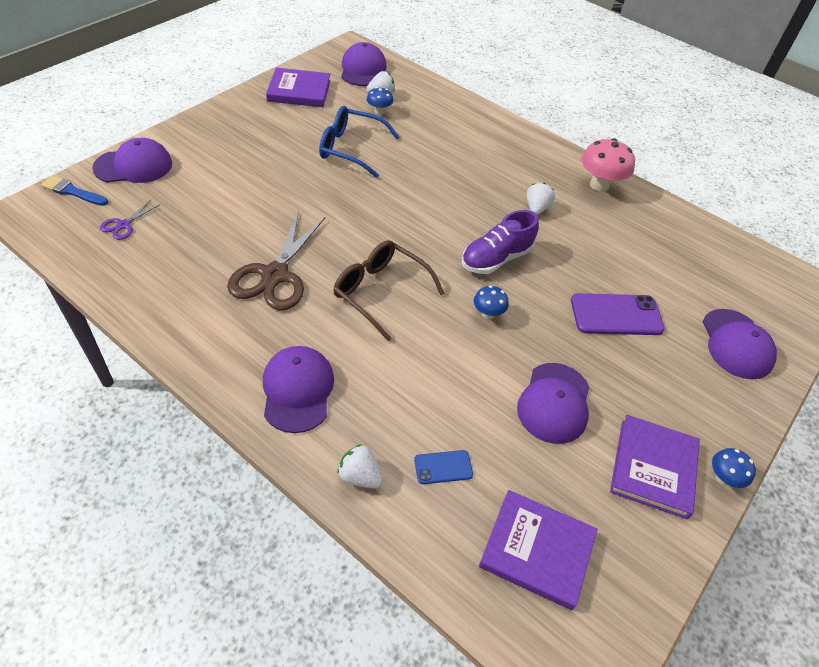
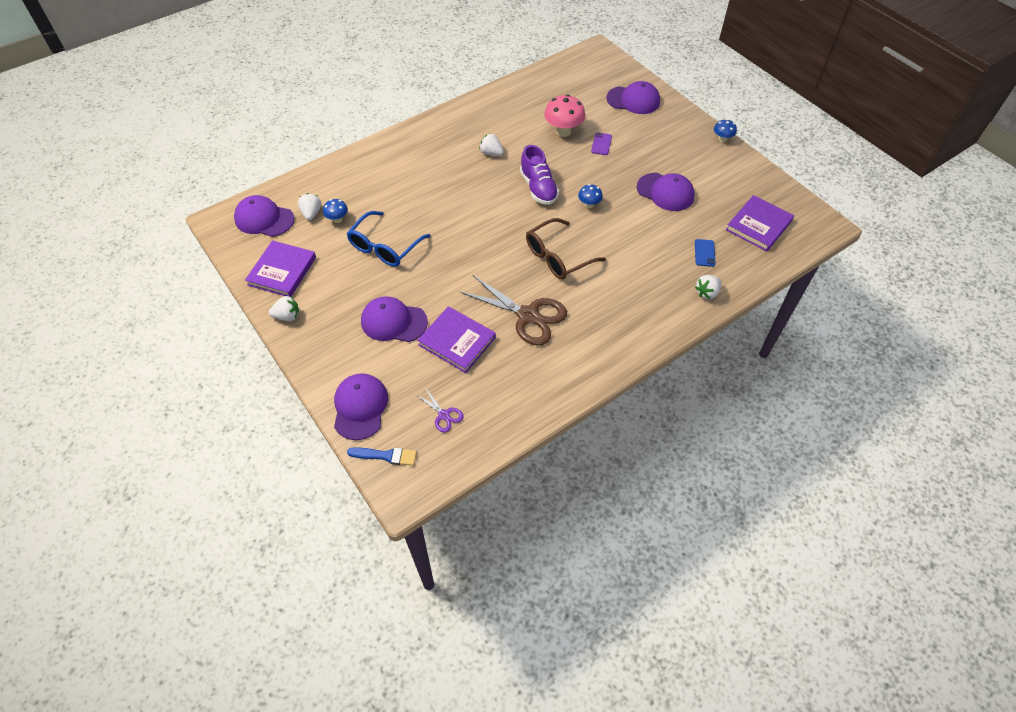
camera: 70 degrees left, 5 degrees up
(73, 192) = (385, 456): blue brush -> blue brush turned 120 degrees counterclockwise
(243, 103) = (287, 316): none -> white strawberry
(297, 390) = (638, 315): purple cap -> purple cap (393, 322)
(599, 185) = (475, 113): pink mushroom -> pink mushroom (563, 131)
(616, 315) = (601, 144): purple phone -> purple phone, size x0.52
(653, 468) = (713, 164): purple book -> purple book (457, 341)

